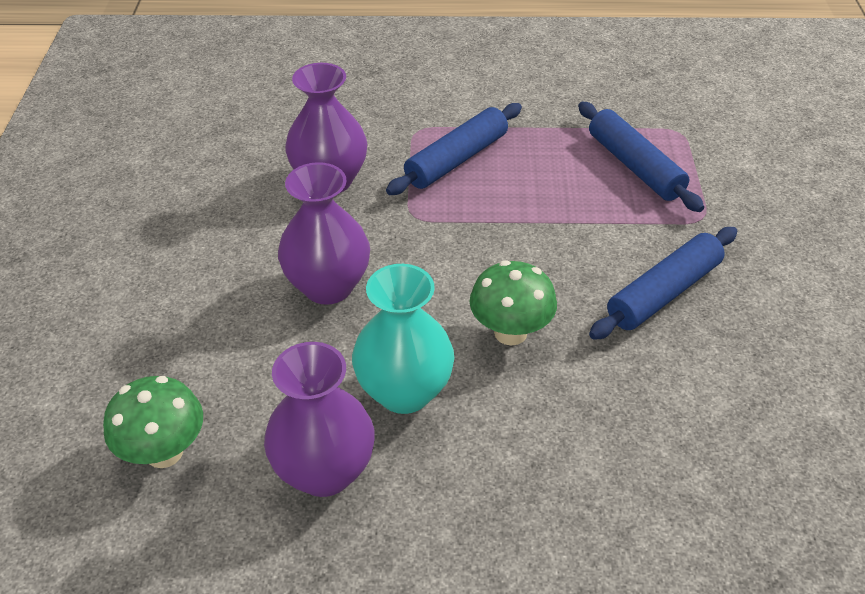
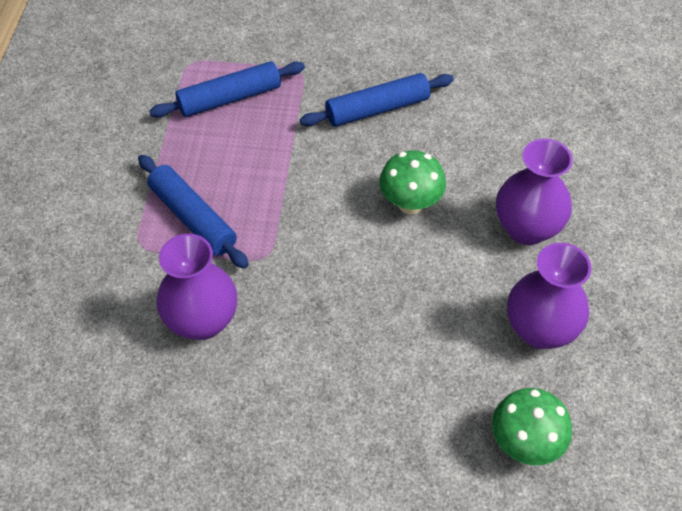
camera: 85 degrees left, 10 degrees up
(328, 286) = (347, 324): purple vase -> purple vase (526, 228)
(404, 392) = (466, 275): turquoise vase -> none
(663, 293) = (377, 109): blue rolling pin -> blue rolling pin turned 75 degrees counterclockwise

